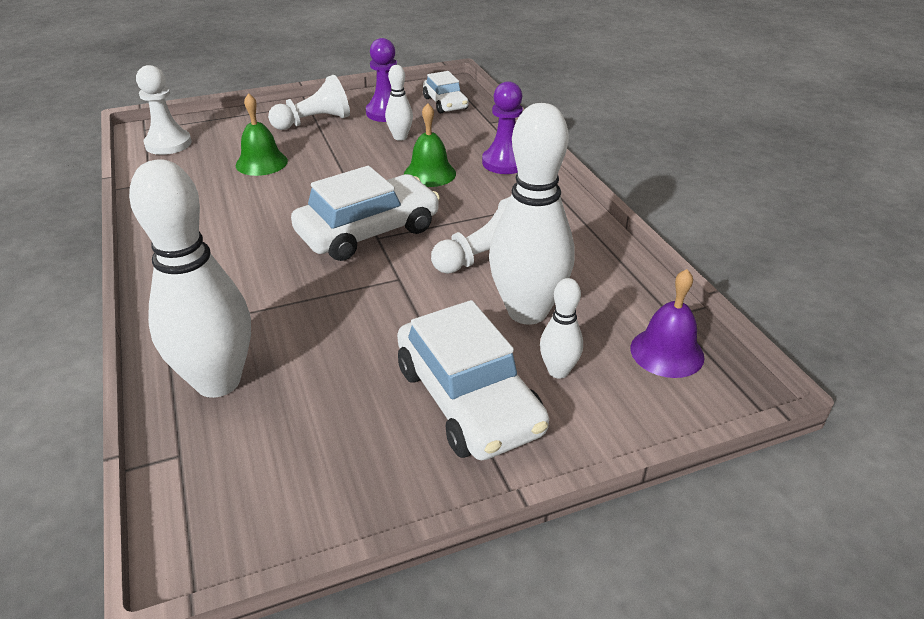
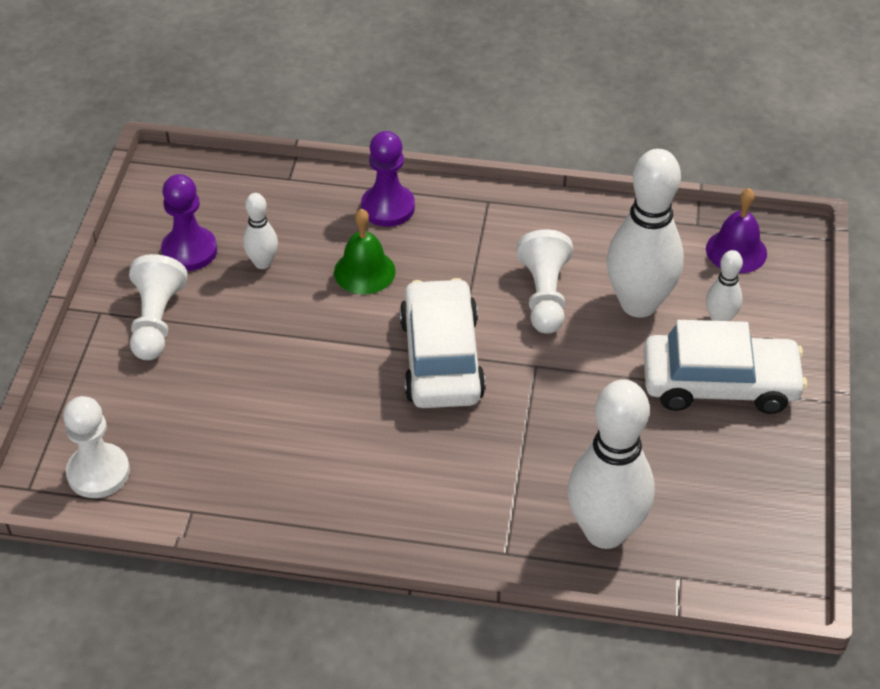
camera: 60 degrees left, 10 degrees up
(261, 163) = (225, 398): green bell -> none
(445, 103) = (210, 193): white car -> none

